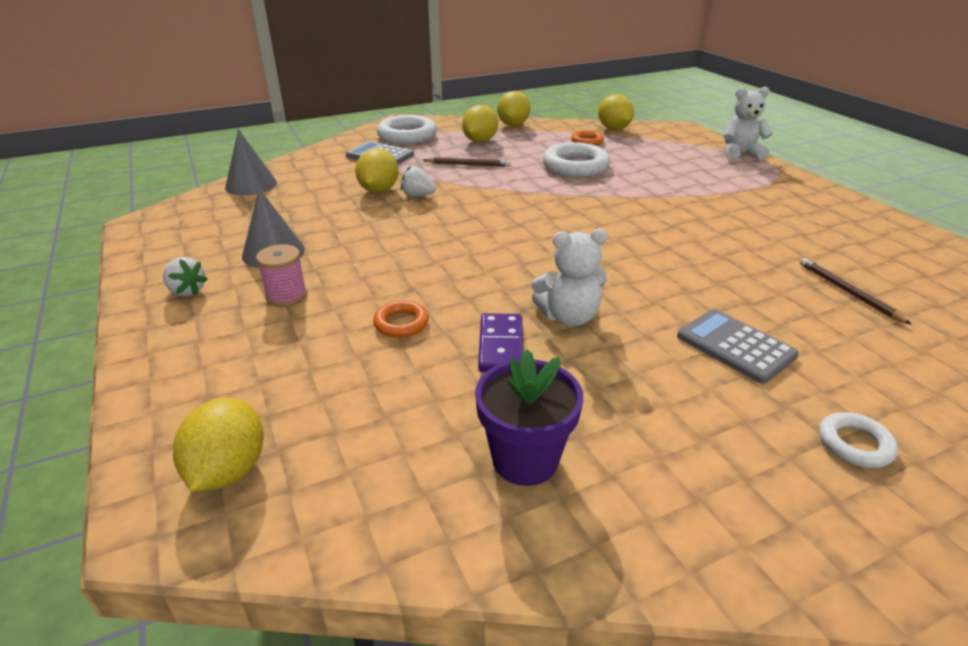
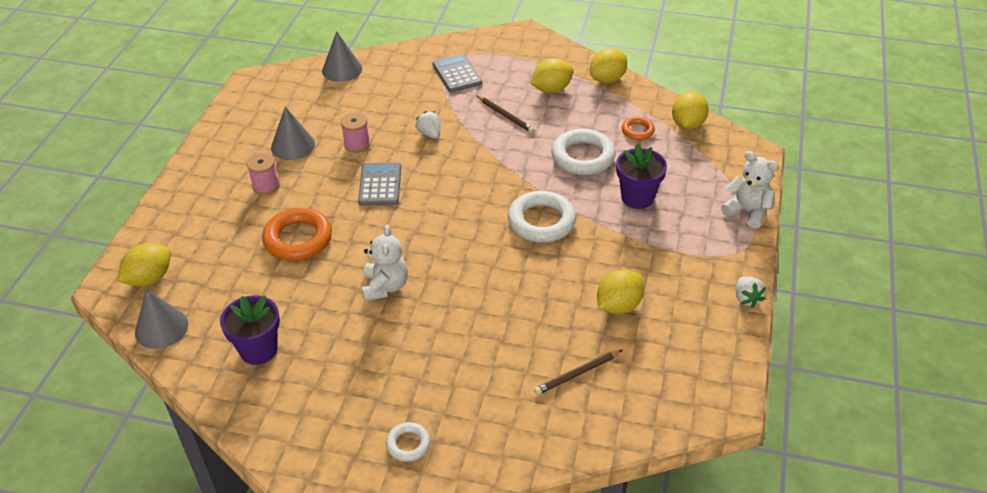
camera: 40 degrees right, 10 degrees up
(187, 291) = (225, 155): white strawberry -> white strawberry (746, 298)
(335, 524) = (161, 328): none -> grey cone
(352, 226) = (357, 144): none -> pink spool
(379, 190) = (412, 115): yellow lemon -> yellow lemon (618, 306)
(401, 323) = (298, 239): orange ring -> orange ring, size x1.88
(407, 135) = (505, 56): white ring -> white ring (541, 221)
(501, 346) = (326, 283): purple domino -> none
(569, 317) = (385, 286): white teddy bear -> white teddy bear turned 120 degrees counterclockwise
(658, 173) = (637, 197): none -> purple flower pot
(735, 346) = (443, 360): grey calculator -> grey calculator (380, 185)
(848, 292) = (577, 373): brown pencil -> brown pencil turned 135 degrees counterclockwise

